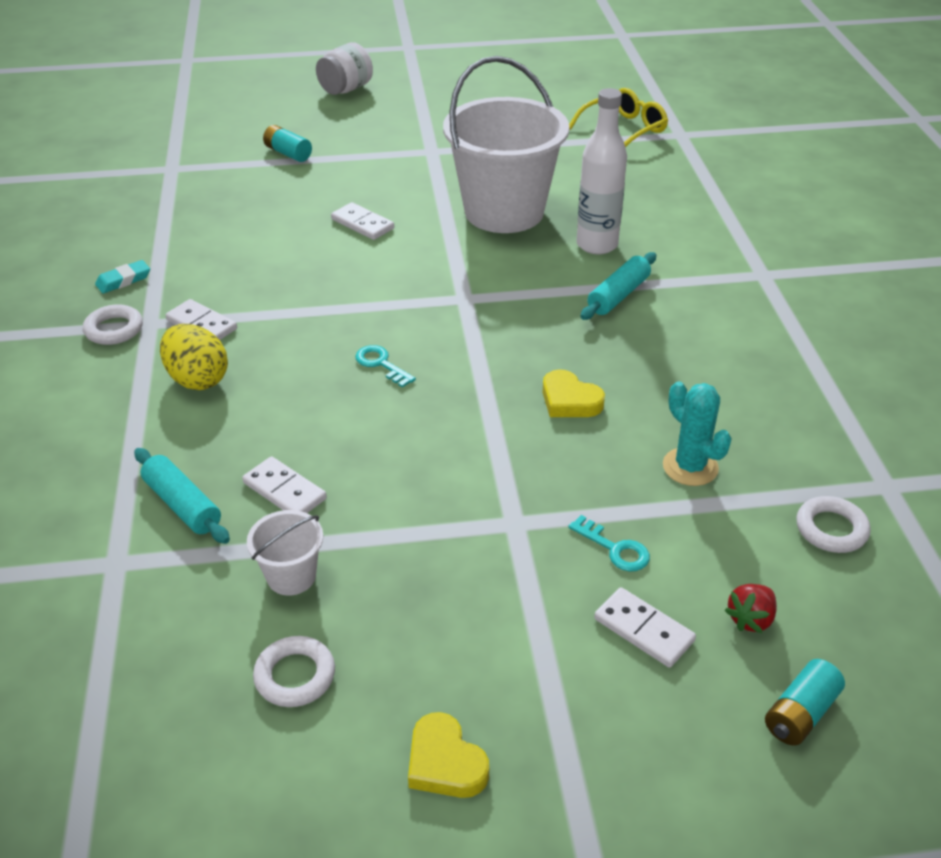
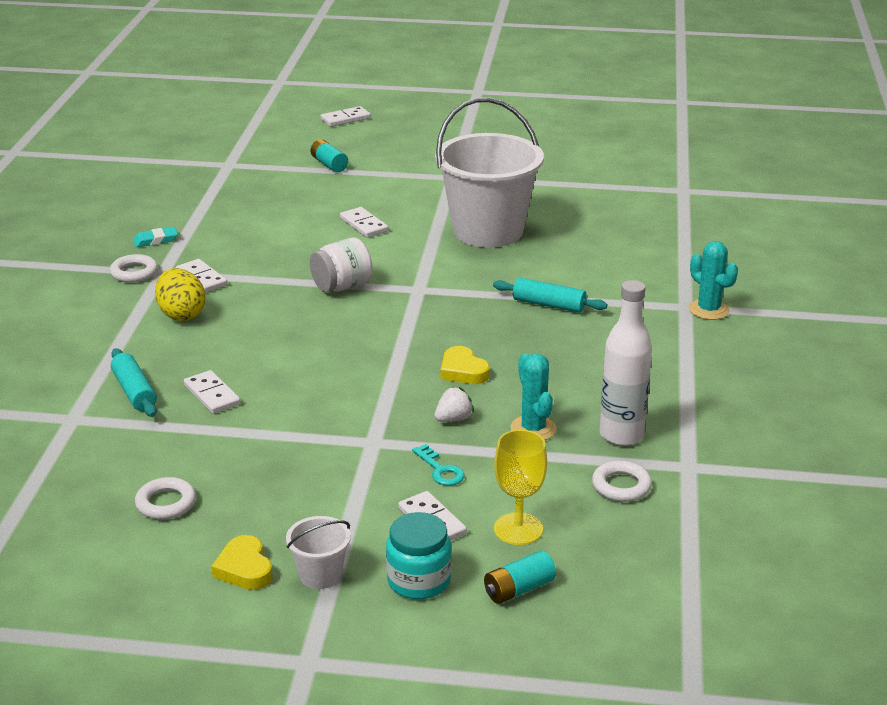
camera: 15 degrees right, 10 degrees down
(281, 95) = (345, 119): none -> white domino
(291, 576) = (191, 446): white bucket -> white bucket (320, 575)
(346, 89) = (404, 120): white jar -> white jar (342, 286)
(381, 364) = (326, 325): turquoise key -> none
(592, 470) = (453, 419): none -> white strawberry
(597, 245) = (553, 265): white bottle -> white bottle (621, 435)
(618, 295) = (548, 304): turquoise rolling pin -> turquoise rolling pin turned 60 degrees clockwise
(624, 130) = (633, 180): yellow glasses -> none
(674, 729) = (419, 580): none -> turquoise jar
(750, 619) = (518, 529): red strawberry -> yellow goblet
(789, 275) = (708, 310): none -> turquoise cactus

